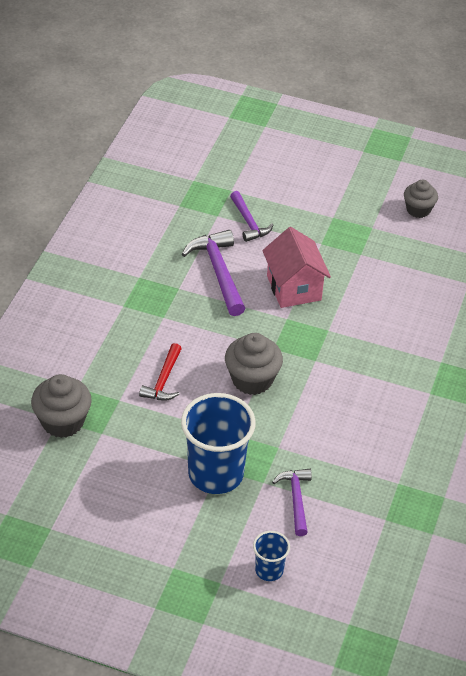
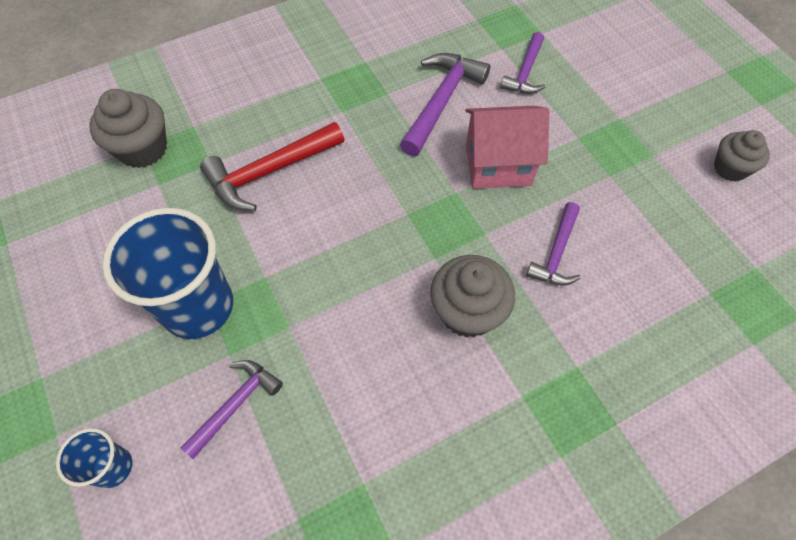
camera: 45 degrees right, 15 degrees up
(163, 380) = (269, 172): red hammer -> red hammer, size x1.59
(252, 379) = (348, 232): grey cupcake -> grey cupcake (467, 312)
(294, 288) = (498, 165): pink house -> pink house turned 60 degrees clockwise
(375, 314) = (556, 253): none -> purple hammer

